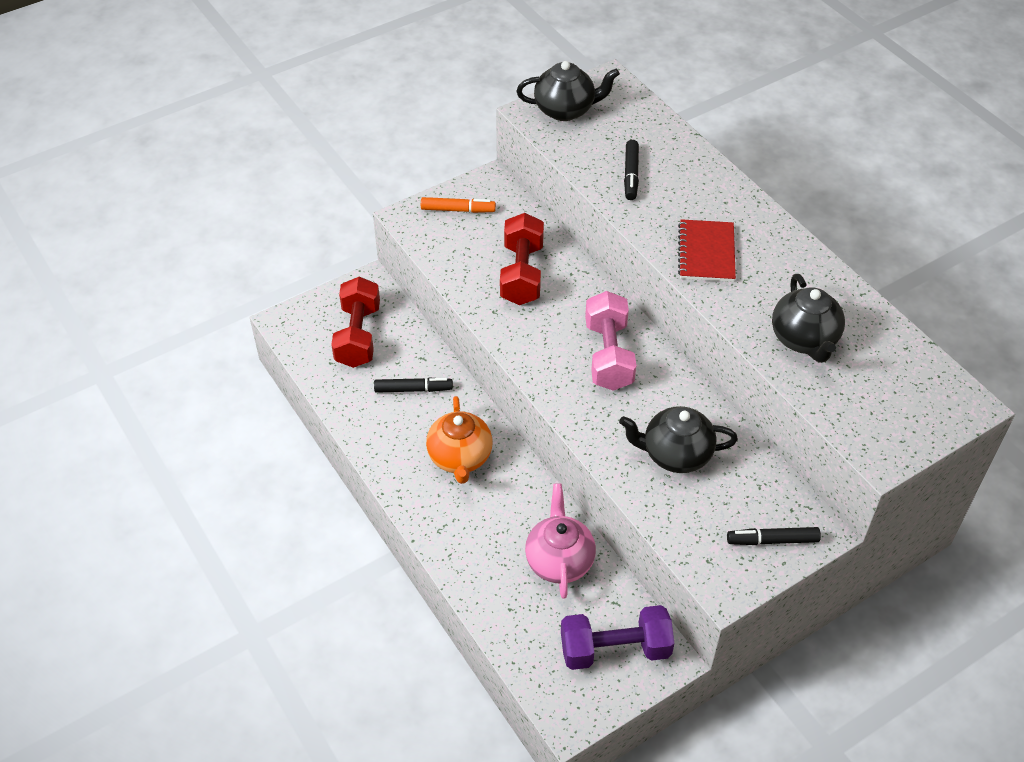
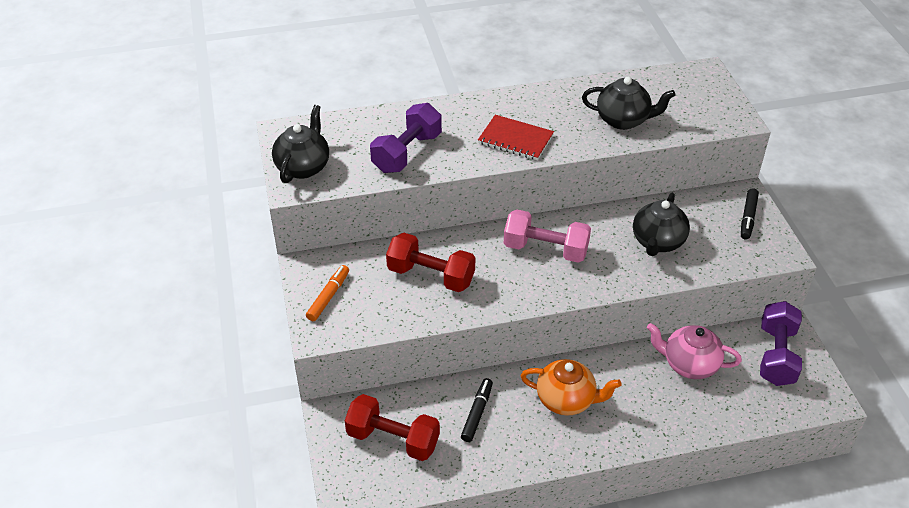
camera: 70 degrees left, 5 degrees down
(631, 175) = (407, 153): black marker -> purple dumbbell

